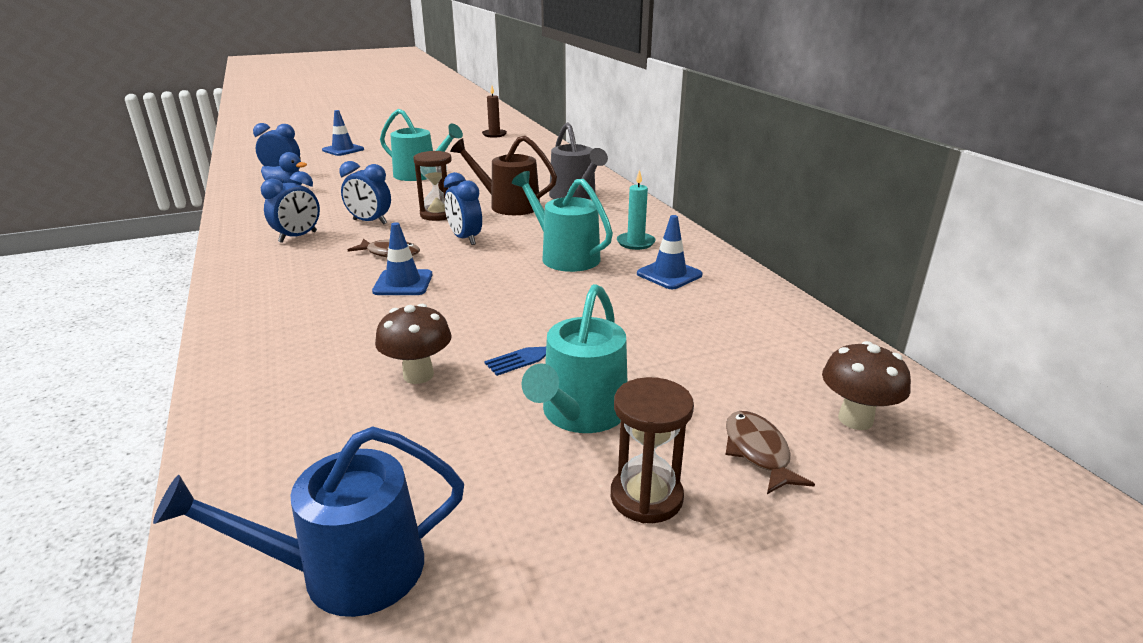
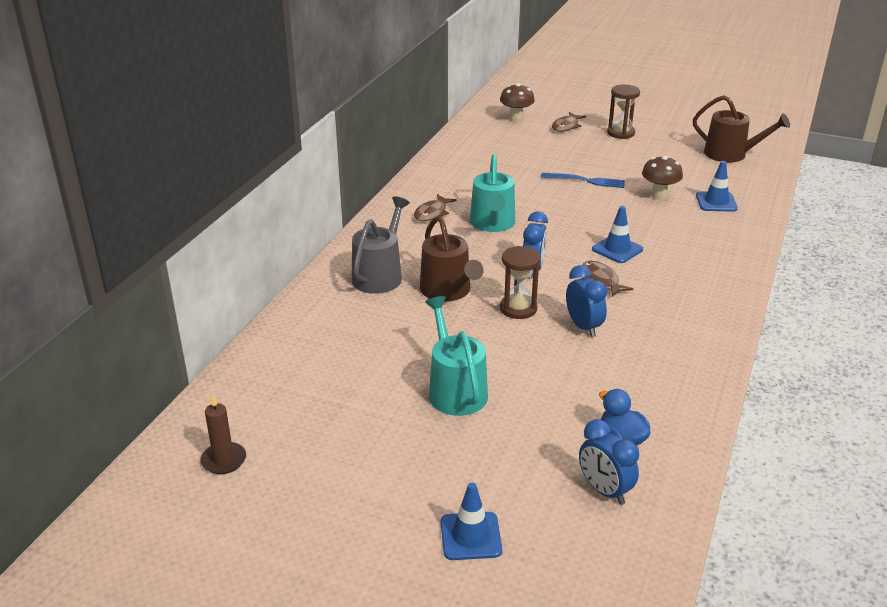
camera: 135 degrees left, 5 degrees up
(298, 237) = (658, 335): blue clock -> none
(348, 570) = (730, 154): blue watering can -> brown watering can
(581, 413) = (608, 157): turquoise watering can -> none
(635, 243) = (432, 213): turquoise candle -> brown fish
(669, 274) = (459, 187): blue traffic cone -> blue traffic cone (716, 202)

